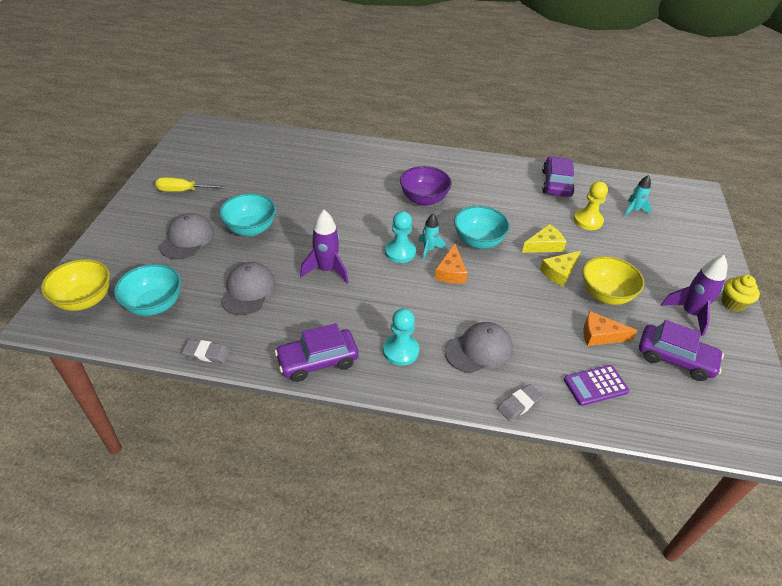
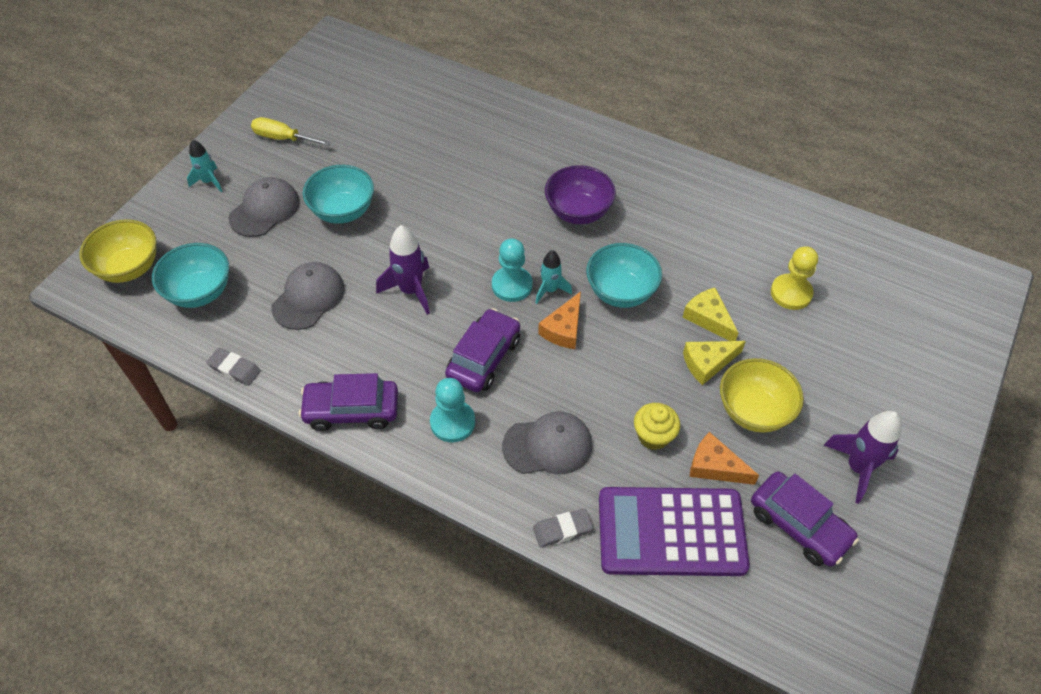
camera: 20 degrees right, 10 degrees up
(544, 245) = (708, 318): yellow cheese -> yellow cheese turned 120 degrees counterclockwise
(556, 183) = (776, 224): purple car -> purple car (484, 358)
(595, 385) = (671, 532): purple calculator -> purple calculator, size x1.98
(634, 210) = (869, 291): turquoise rocket -> turquoise rocket (209, 182)
(733, 303) = (931, 468): yellow cupcake -> yellow cupcake (653, 436)

